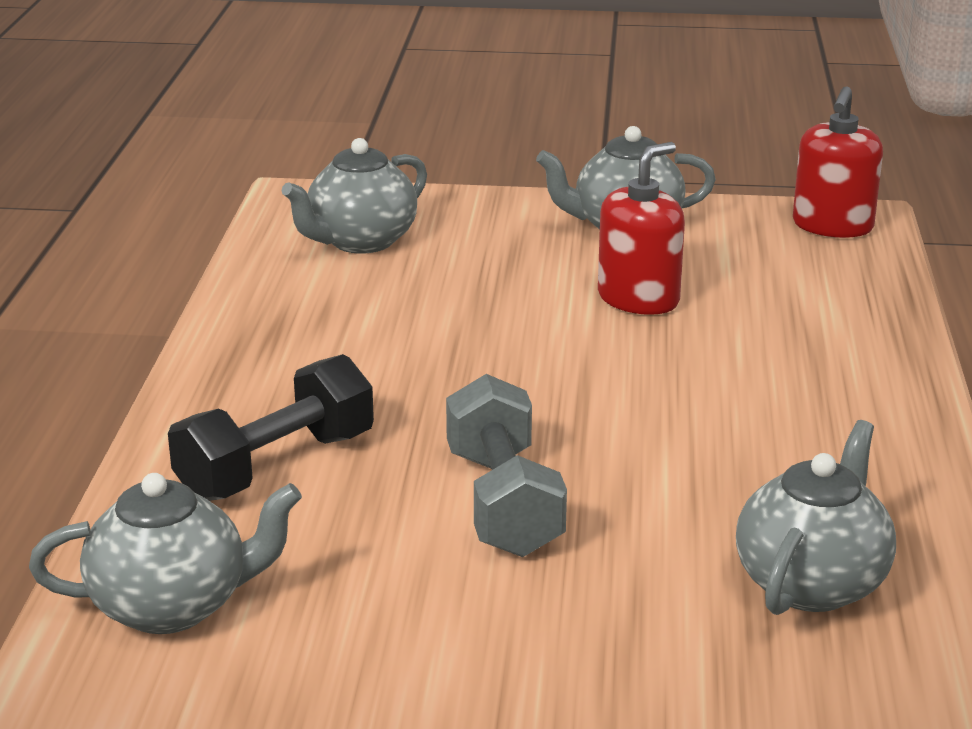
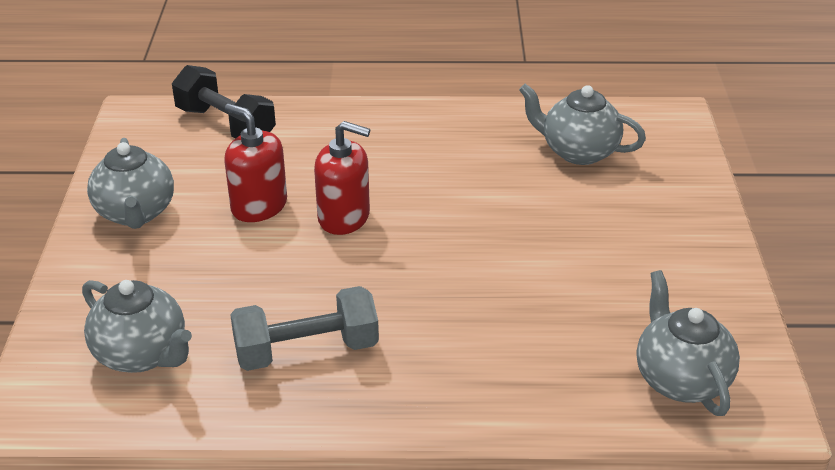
camera: 95 degrees left, 10 degrees up
(276, 466) = (512, 356): black dumbbell -> black dumbbell (226, 125)
(503, 503) = (531, 254): grey dumbbell -> grey dumbbell (306, 350)
(832, 226) = (148, 125): red soap dispenser -> red soap dispenser (344, 217)

